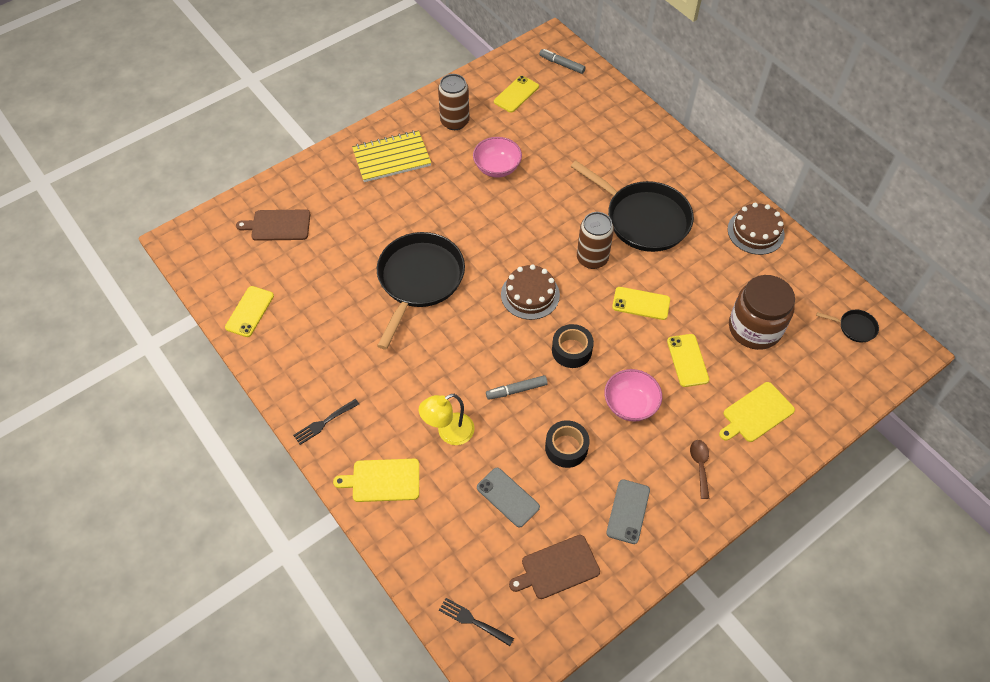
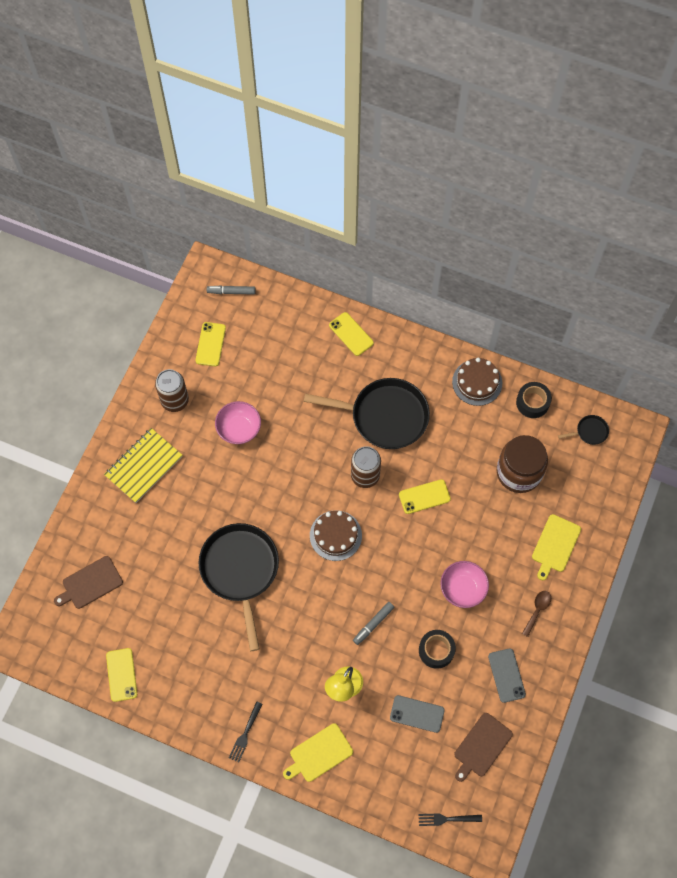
camera: 30 degrees left, 10 degrees up
(571, 350) = (395, 567): black tape -> black tape (532, 402)
(687, 360) = (484, 528): yellow phone -> yellow phone (351, 334)
(700, 466) = (537, 610): brown spoon -> brown spoon turned 60 degrees clockwise

